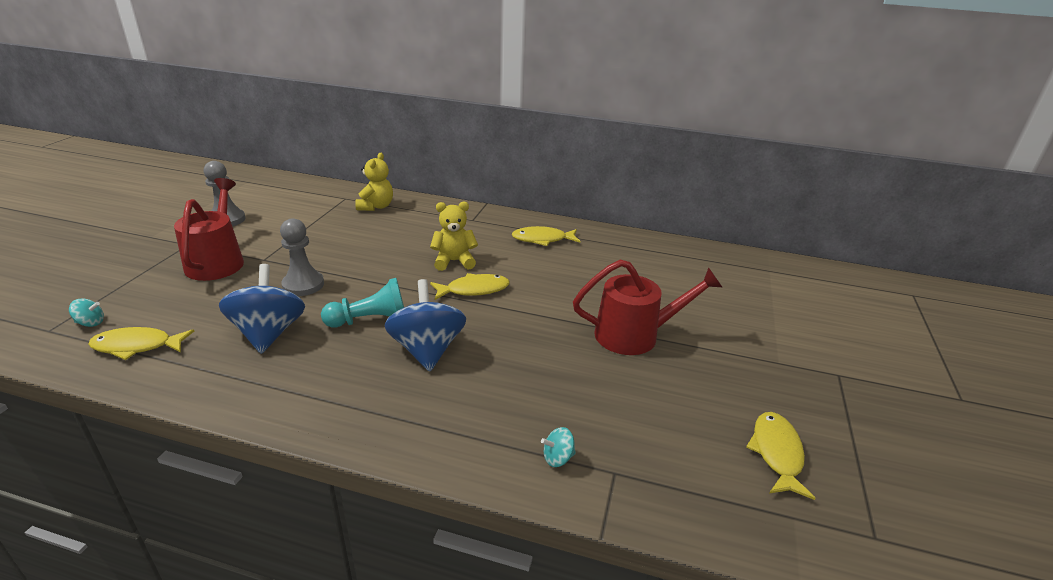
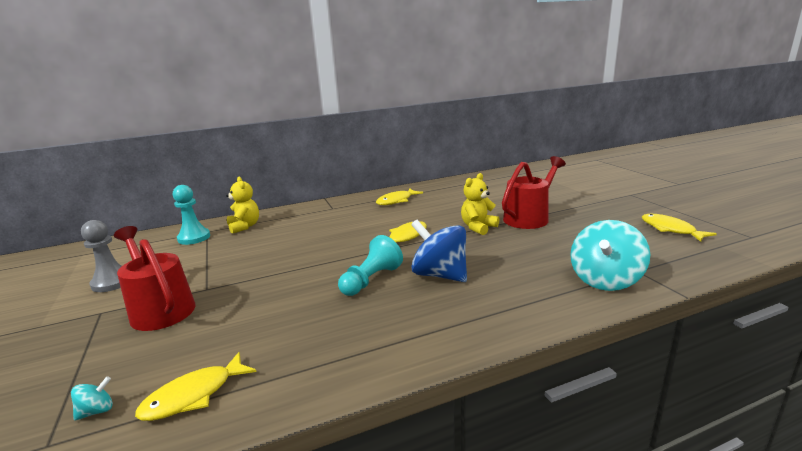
camera: 35 degrees left, 10 degrees down
(269, 333) = (307, 323): blue spinning top -> none
(303, 285) = (276, 287): grey pawn -> none
(328, 201) = (194, 238): none -> turquoise pawn
(454, 261) = (364, 230): yellow teddy bear -> yellow teddy bear (478, 227)
(558, 458) = (605, 280): turquoise spinning top -> turquoise spinning top, size x2.42

